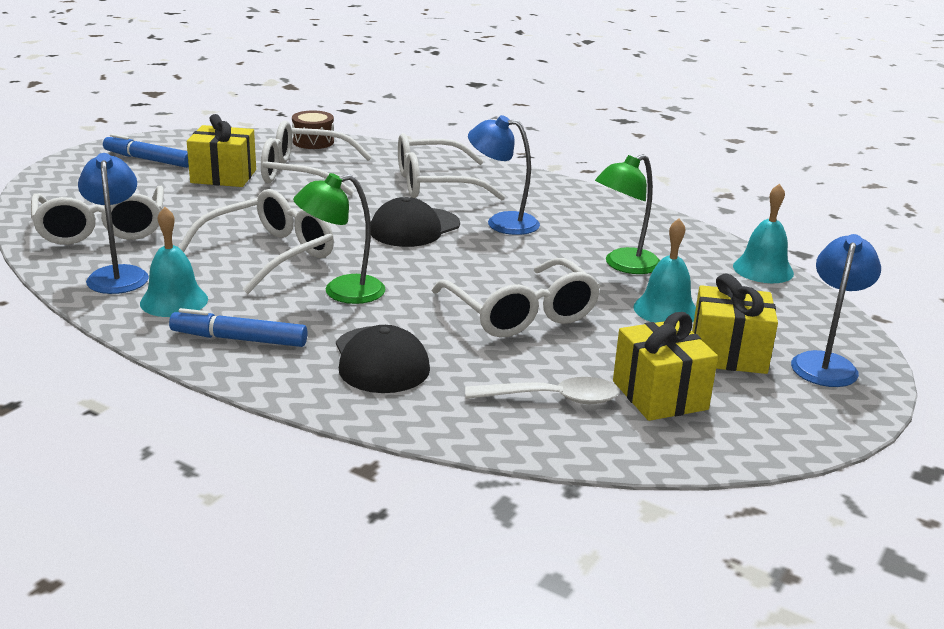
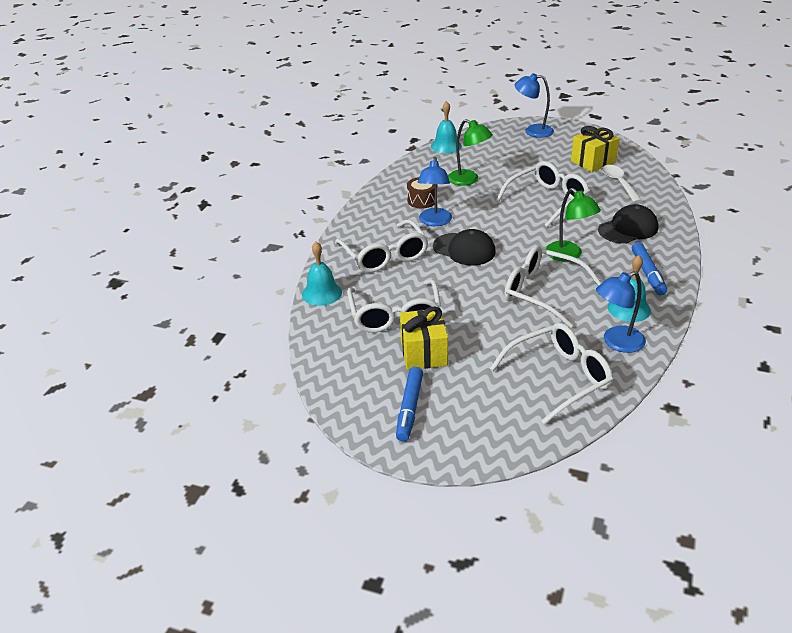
camera: 100 degrees left, 10 degrees up
(313, 142) = (320, 330): brown drum -> brown drum (422, 200)
(665, 310) = (512, 166): turquoise bell -> turquoise bell (322, 293)
(728, 354) = (543, 150): yellow gift -> none

